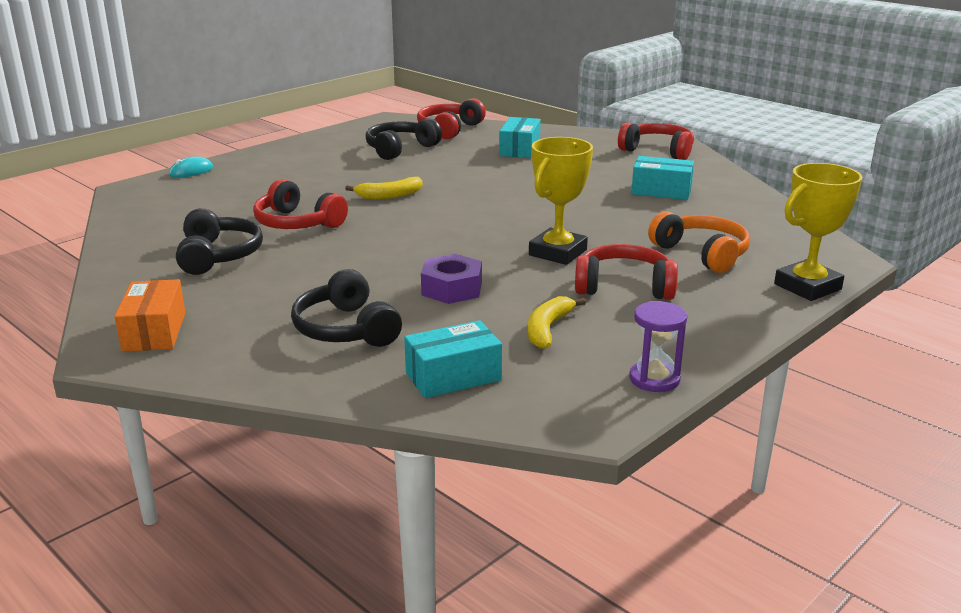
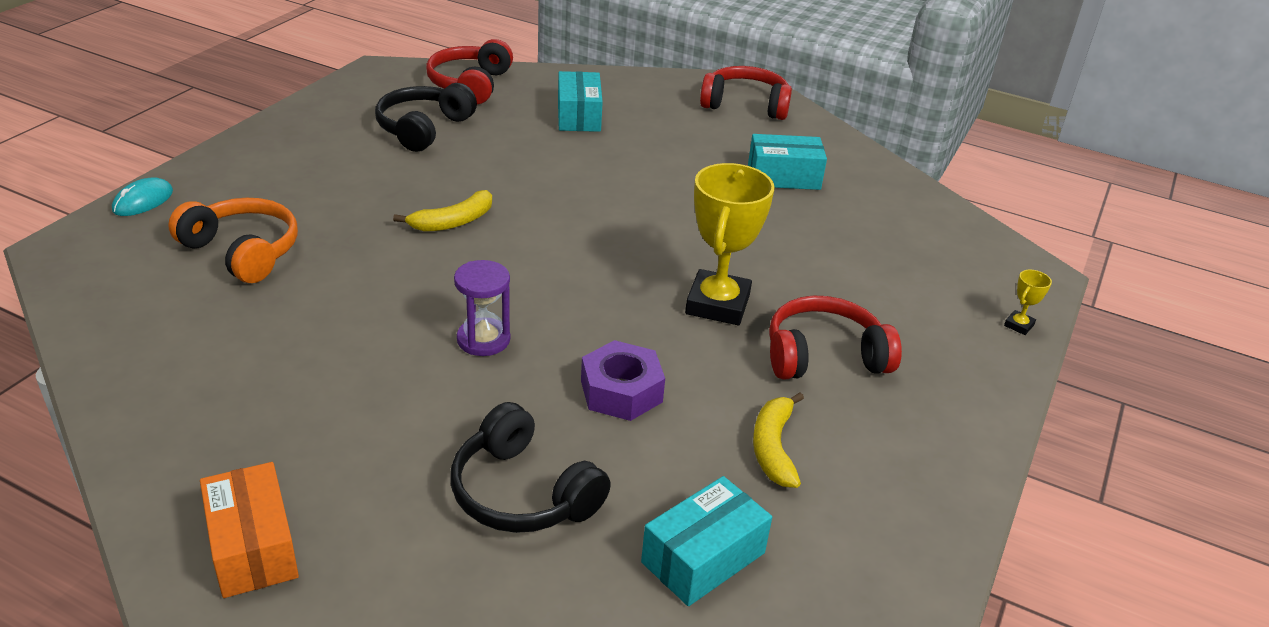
camera: 20 degrees left, 10 degrees up
(218, 256) = (271, 373): black headphones -> none
(297, 223) = (352, 291): red headphones -> none
(654, 379) = (935, 515): purple hourglass -> purple hourglass (483, 340)
(702, 254) = (881, 284): orange headphones -> orange headphones (242, 251)
(807, 287) = (1018, 325): yellow trophy -> yellow trophy, size x0.41

